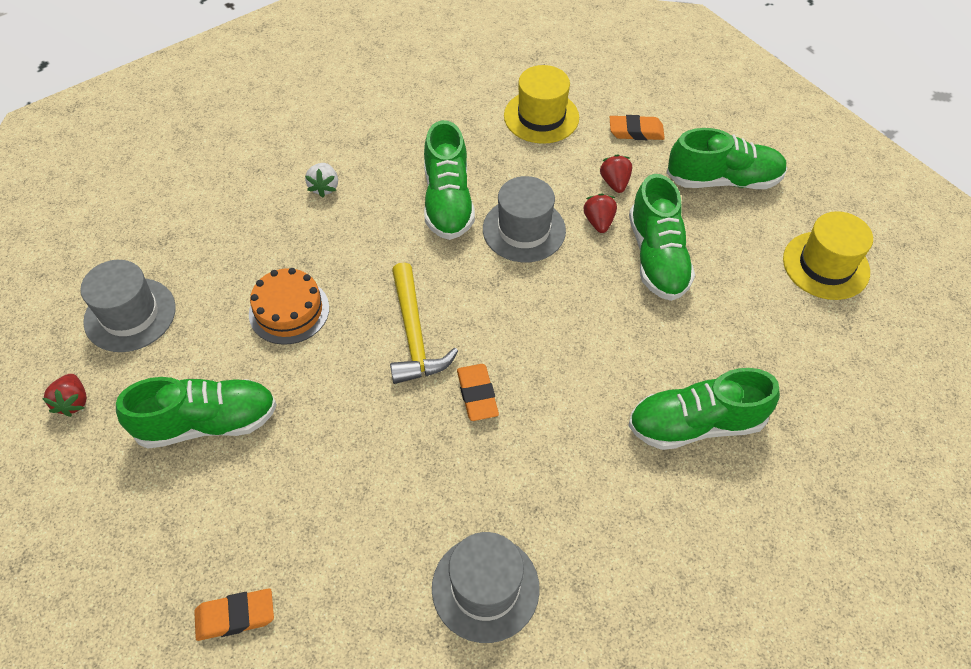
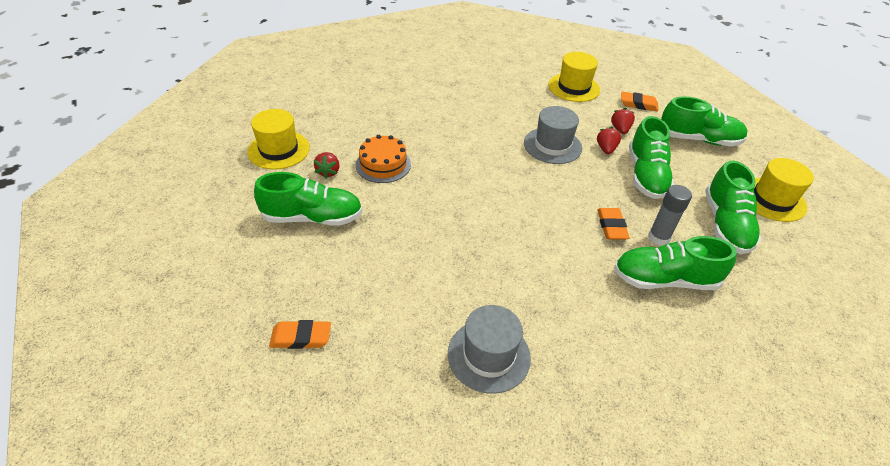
camera: 10 degrees right, 10 degrees down
(73, 402) = (228, 190): red strawberry -> red strawberry (328, 172)
(130, 315) = (279, 150): grey hat -> yellow hat
(324, 187) = (422, 103): white strawberry -> none
(414, 335) = (465, 192): yellow hammer -> none
(447, 201) = (502, 122): green shoe -> green shoe (725, 224)
(477, 394) = (504, 233): orange eraser -> orange eraser (611, 226)
(682, 359) = (658, 238): none -> grey glue stick

